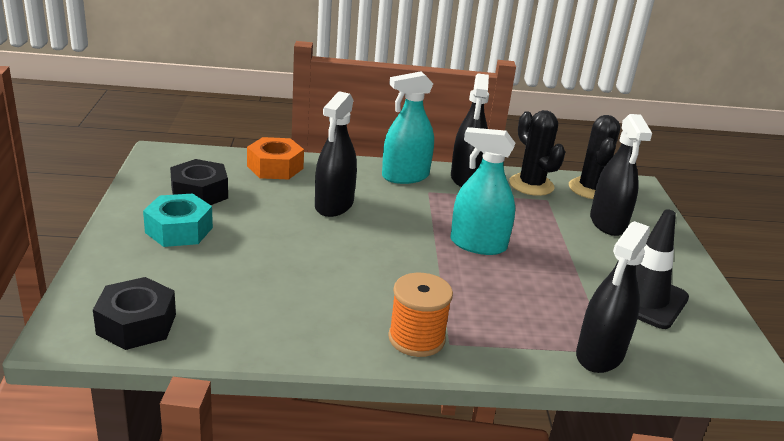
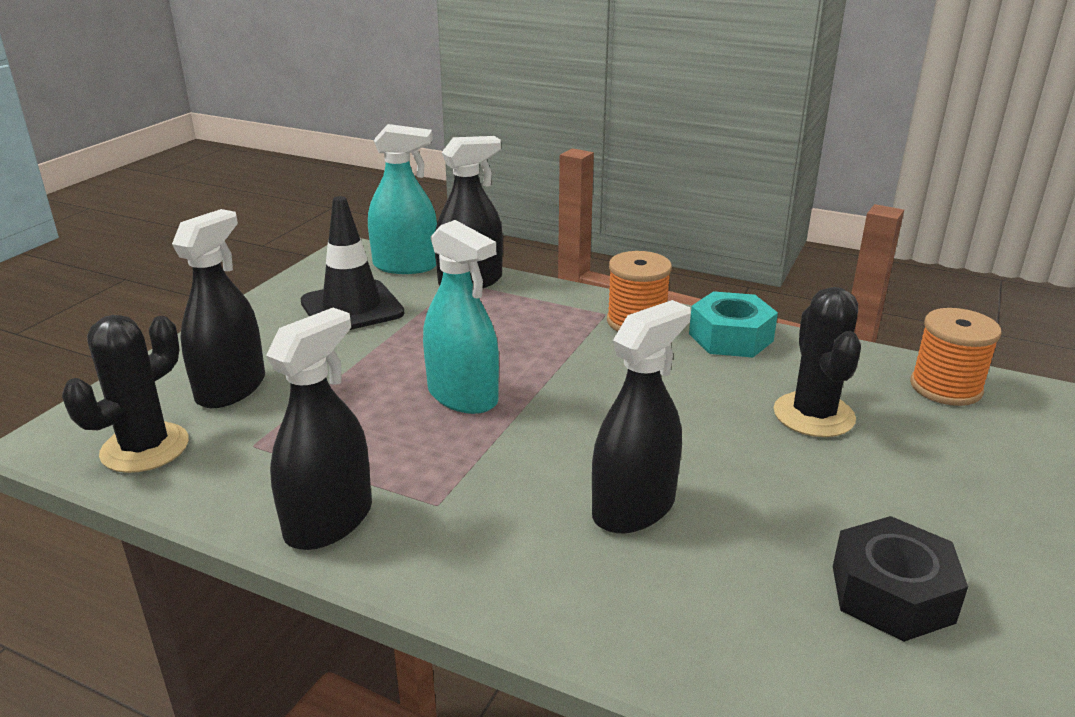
camera: 150 degrees left, 0 degrees up
(137, 324) = (945, 387): black nut -> orange spool
(179, 230) = (919, 509): turquoise nut -> turquoise nut (730, 337)
(275, 167) = (715, 644): orange nut -> none
(405, 176) = (446, 551): turquoise spray bottle -> turquoise spray bottle (406, 266)
(531, 185) = (233, 478): black cactus -> black cactus (813, 415)

